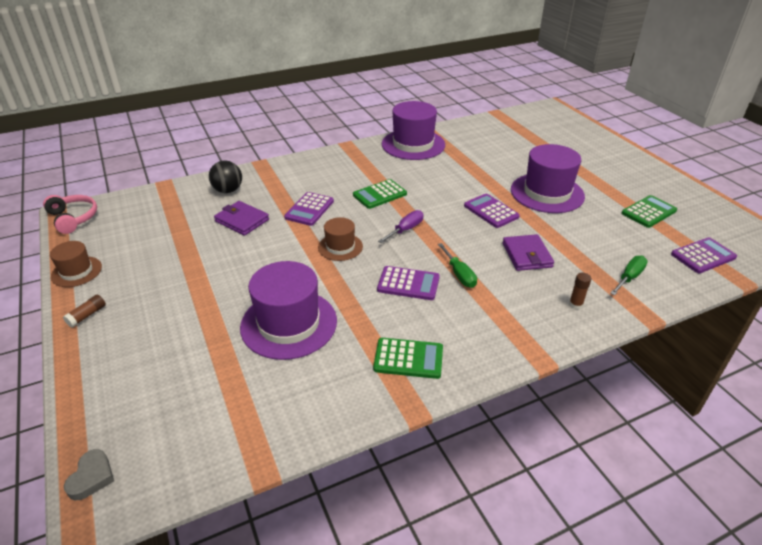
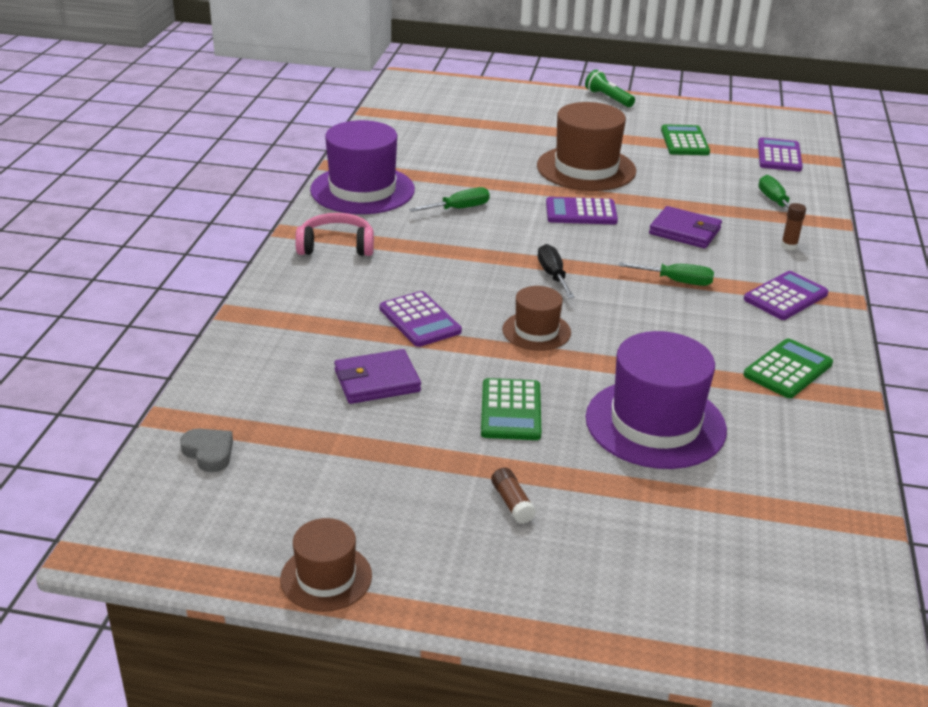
camera: 55 degrees left, 5 degrees down
(73, 218) = (141, 544): pink headphones -> pink headphones (336, 246)
(87, 315) = (463, 592): brown glue stick -> brown glue stick (512, 503)
(92, 477) = (814, 663): grey heart -> grey heart (209, 453)
(228, 190) = (274, 365): black ball -> none
(379, 194) = (452, 260): green calculator -> green calculator (511, 410)
(406, 229) = (553, 275): purple screwdriver -> black screwdriver
(408, 284) = (661, 317): purple calculator -> purple calculator (785, 297)
(435, 175) = (459, 208): none -> green screwdriver
(547, 193) = (586, 168): purple hat -> brown hat
(652, 166) = (608, 98): none -> green flashlight

